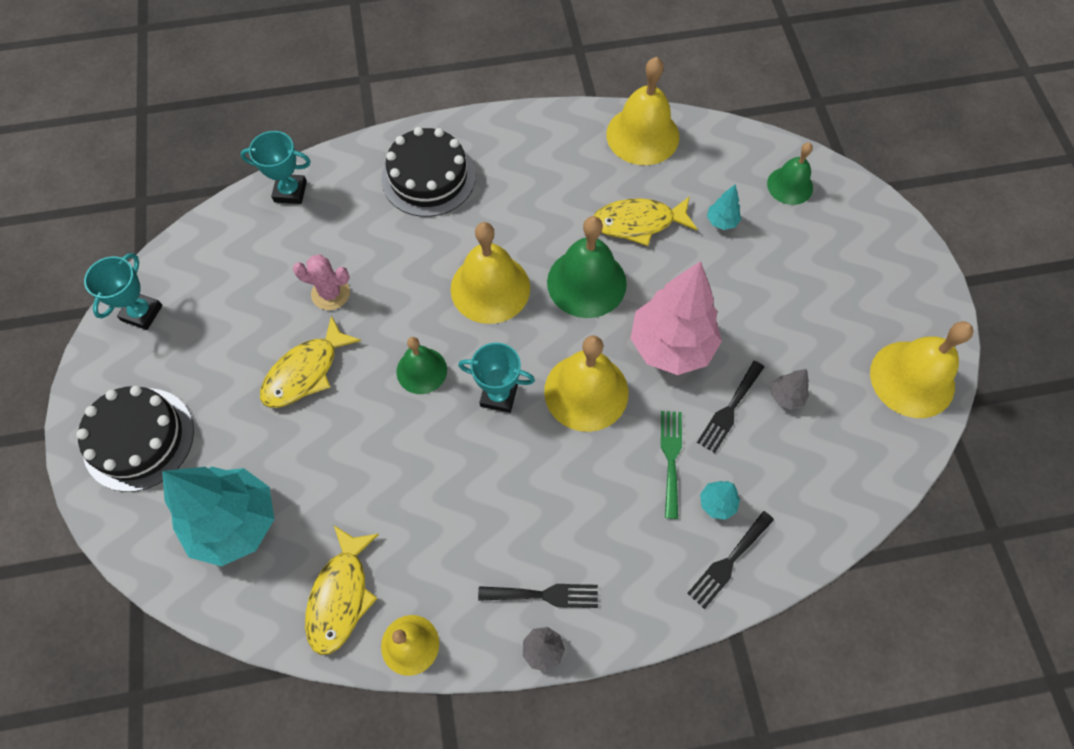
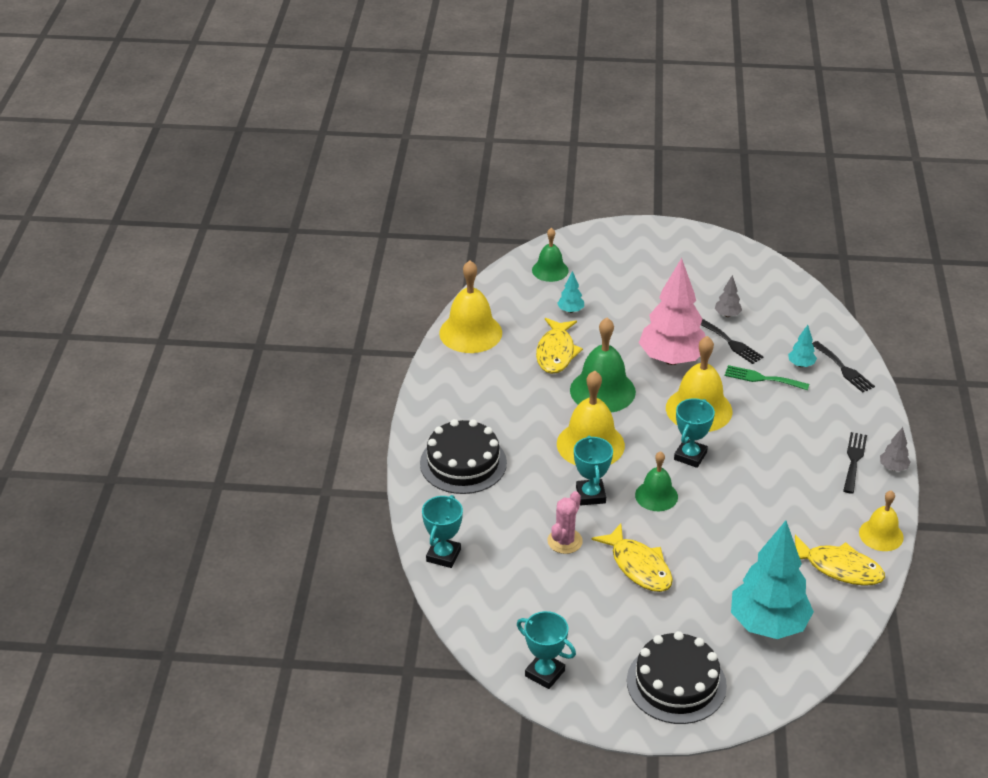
camera: 75 degrees left, 25 degrees down
(407, 304) = (590, 495): none -> turquoise trophy
(912, 379) = (728, 257): yellow bell -> none

